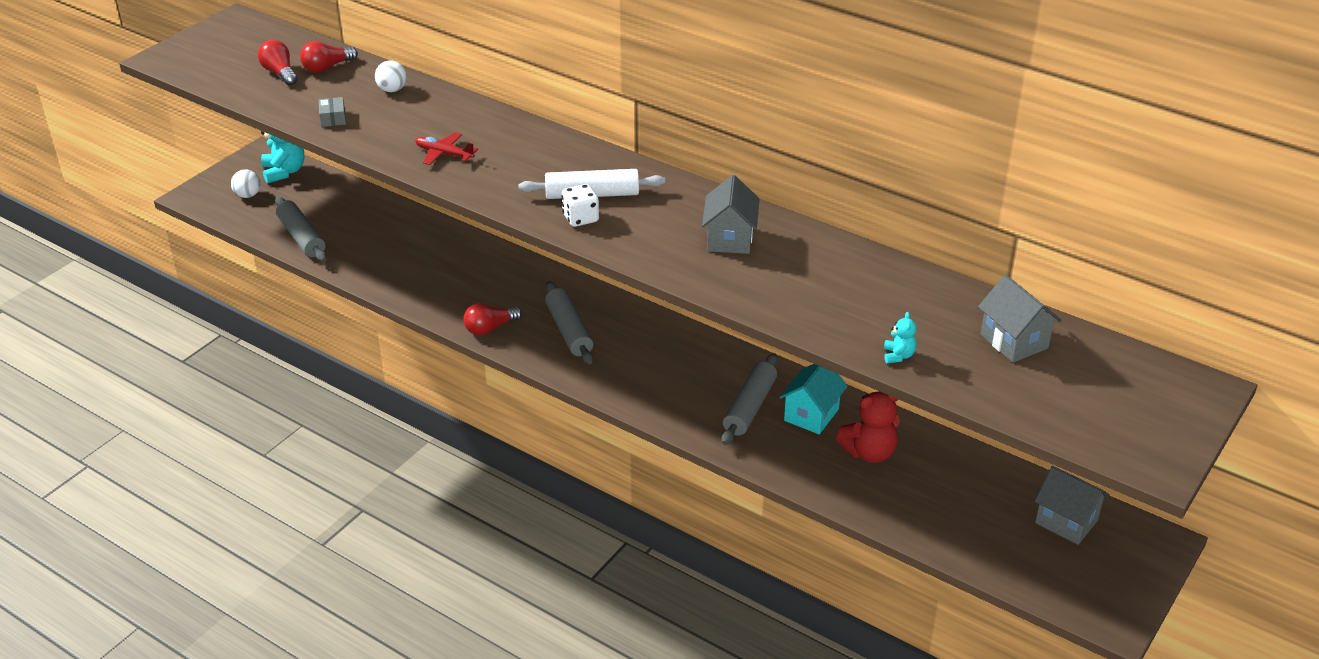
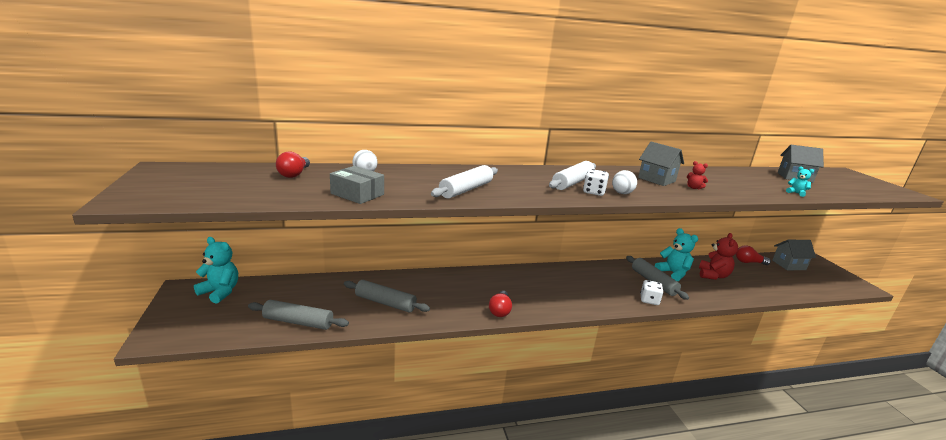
camera: 50 degrees left, 15 degrees down
(248, 195) = (210, 317): white ball -> white ball (622, 193)
(280, 73) = (262, 184): red light bulb -> red light bulb (748, 262)
(333, 118) = (357, 194): grey box -> grey box, size x1.66
(444, 154) = (466, 190): red plane -> white rolling pin
(569, 330) = (534, 291): grey rolling pin -> grey rolling pin (385, 303)
(687, 420) = (649, 300): none -> white dice
(747, 273) = (694, 188): none -> red teddy bear
(811, 415) = (673, 273): turquoise house -> turquoise teddy bear

